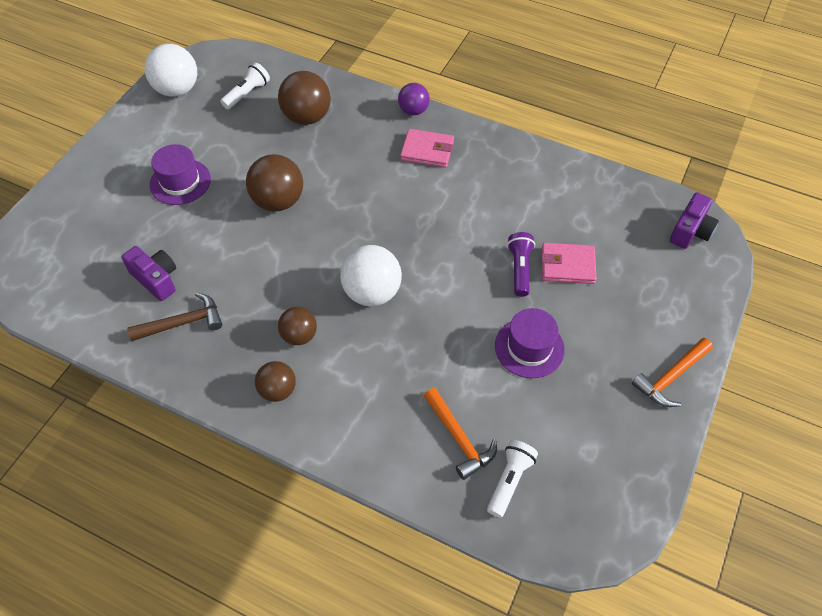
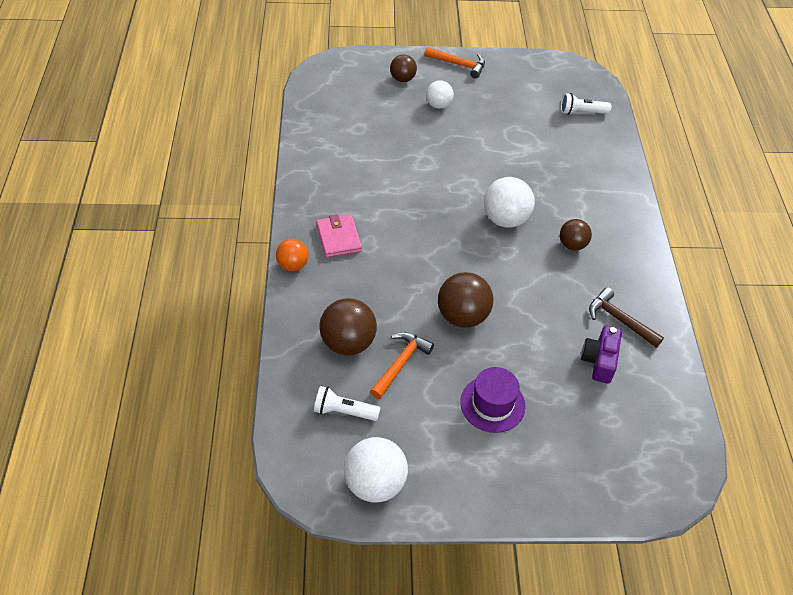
camera: 120 degrees left, 5 degrees down
(278, 390) = (620, 238): brown ball -> brown ball (402, 79)
(413, 111) = (293, 265): purple ball -> orange ball
(459, 439) = (575, 140): orange hammer -> orange hammer (400, 363)
(519, 269) = (425, 148): purple flashlight -> none
(529, 347) = (486, 127): purple hat -> none
(567, 265) = (404, 126): pink wallet -> none
(593, 316) = (438, 105): none -> white ball
(690, 231) = (330, 75): purple camera -> none

